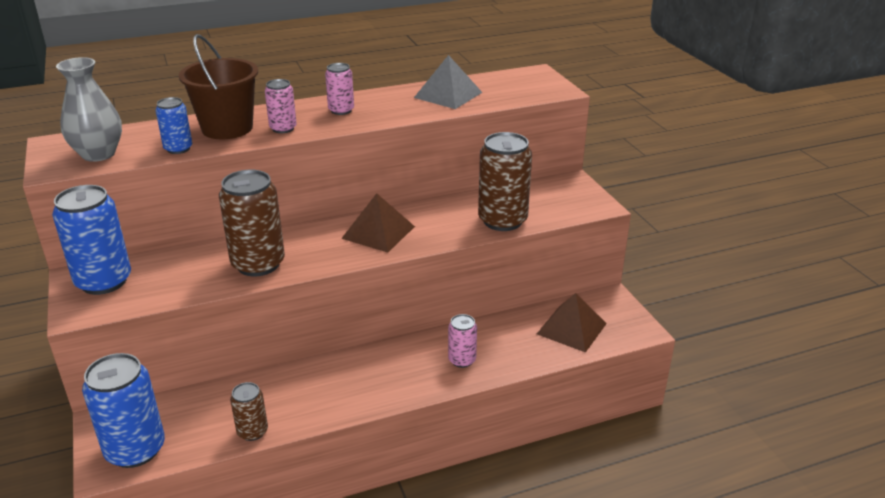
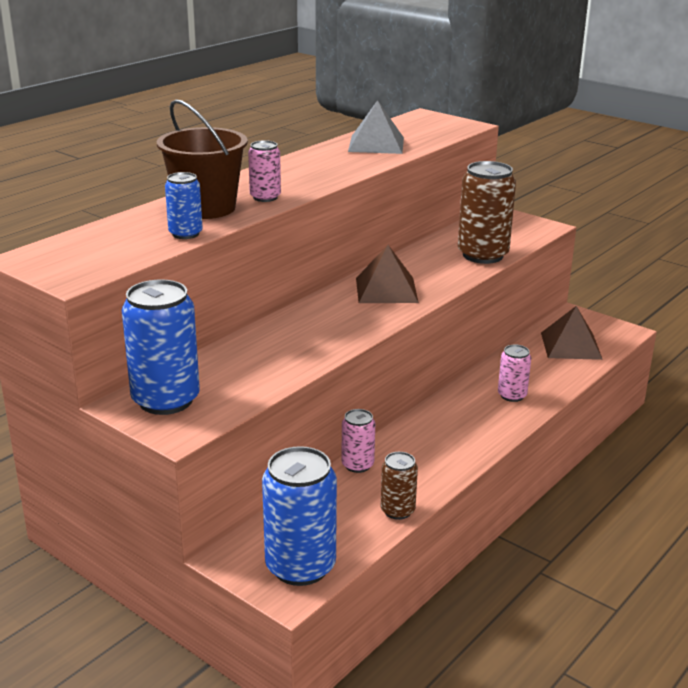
camera: 30 degrees left, 5 degrees down
(98, 154) = (102, 256): grey vase -> none
(258, 264) = (309, 343): brown can -> none
(341, 110) = (296, 173): pink can -> pink can (357, 465)

